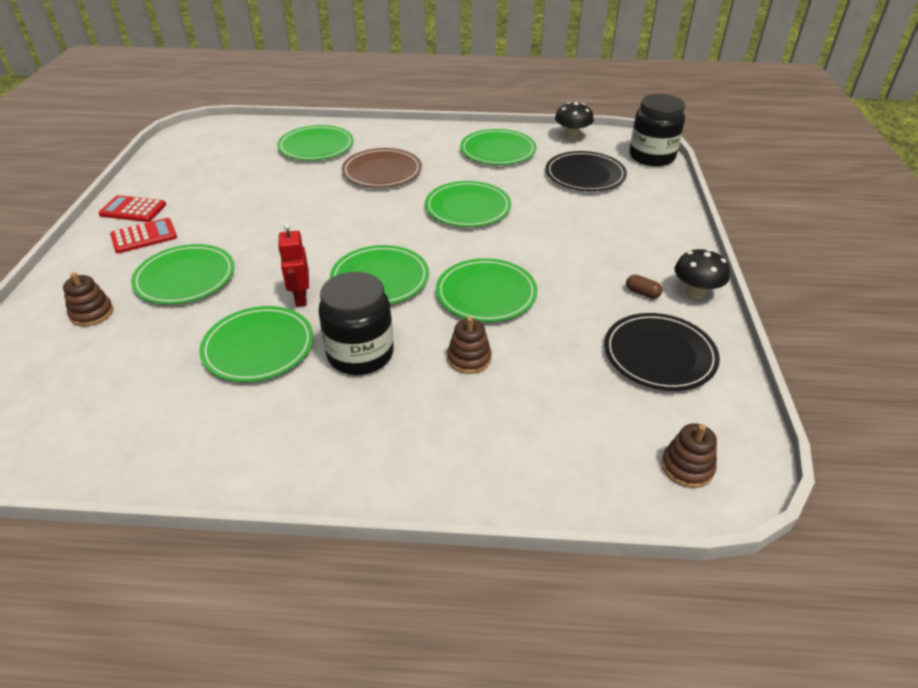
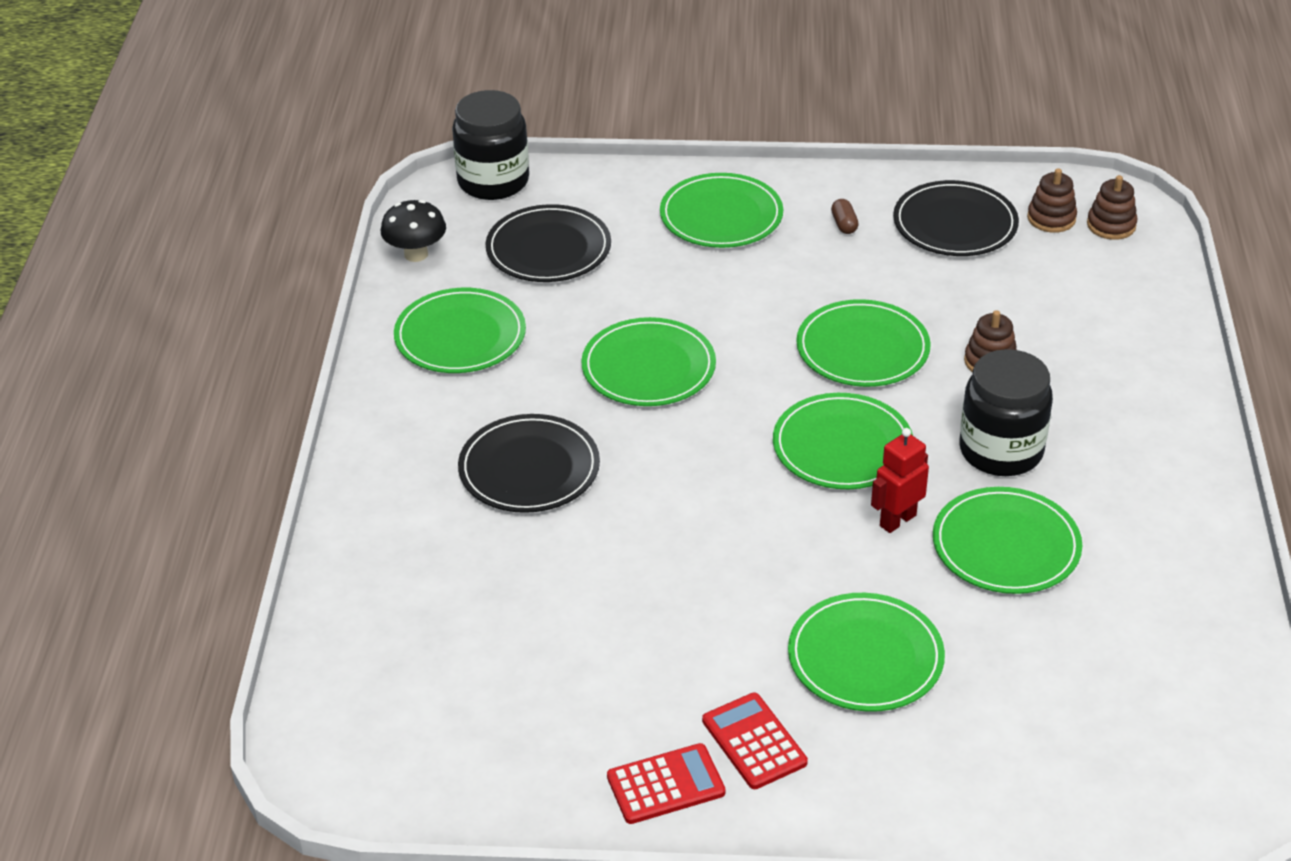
camera: 90 degrees left, 0 degrees up
(92, 313) = (968, 744): brown stacking toy -> brown stacking toy (1051, 218)
(133, 210) = (665, 784): red calculator -> red calculator turned 120 degrees counterclockwise
(300, 298) = (897, 520): red robot -> red robot turned 150 degrees clockwise
(316, 146) = (424, 566): green plate -> green plate (721, 216)
(382, 171) = (529, 468): brown plate -> black plate
(642, 293) = (844, 224): brown capsule -> brown capsule turned 45 degrees counterclockwise
(695, 293) = (838, 186): black mushroom -> none

